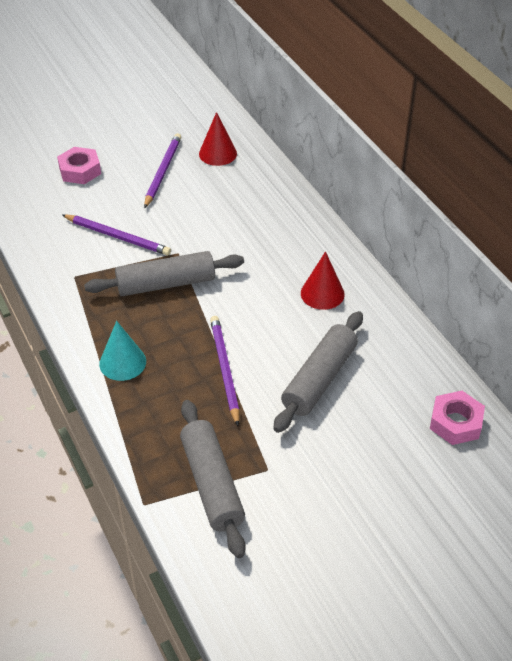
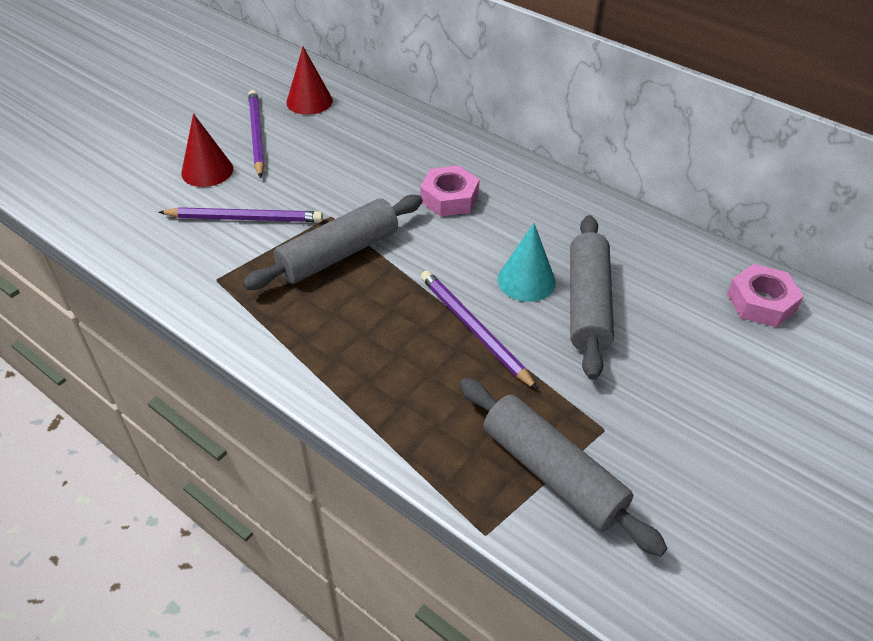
camera: 25 degrees left, 0 degrees up
(80, 171) = (152, 158): pink nut -> pink nut (449, 198)
(122, 362) = (343, 362): turquoise cone -> turquoise cone (526, 280)
(322, 293) = (524, 212): red cone -> red cone (207, 171)

